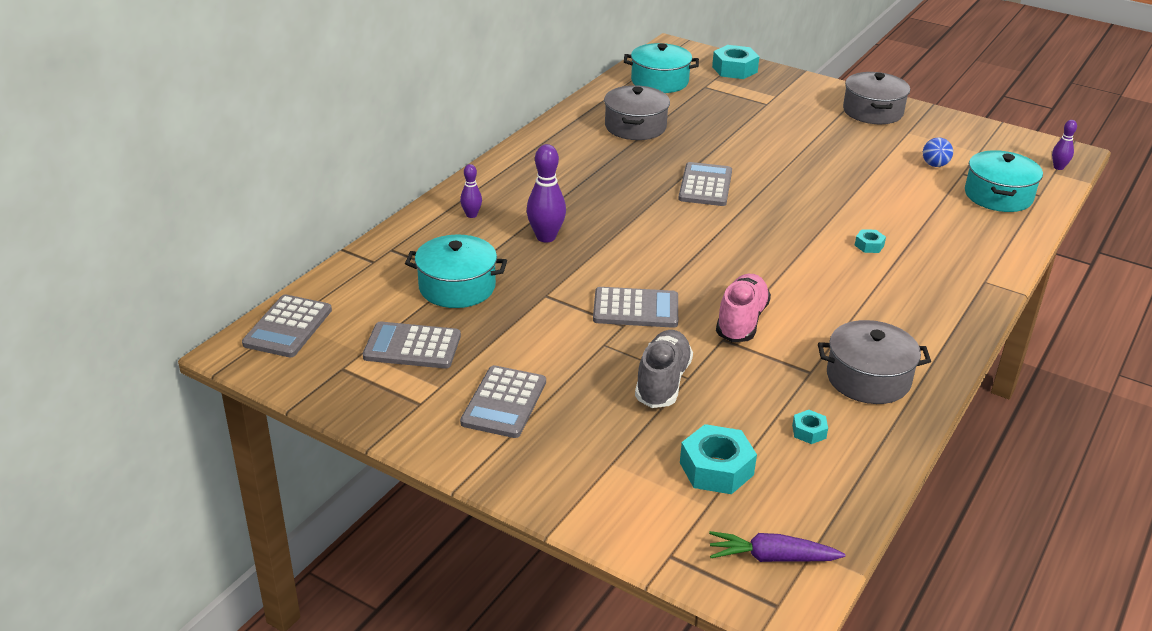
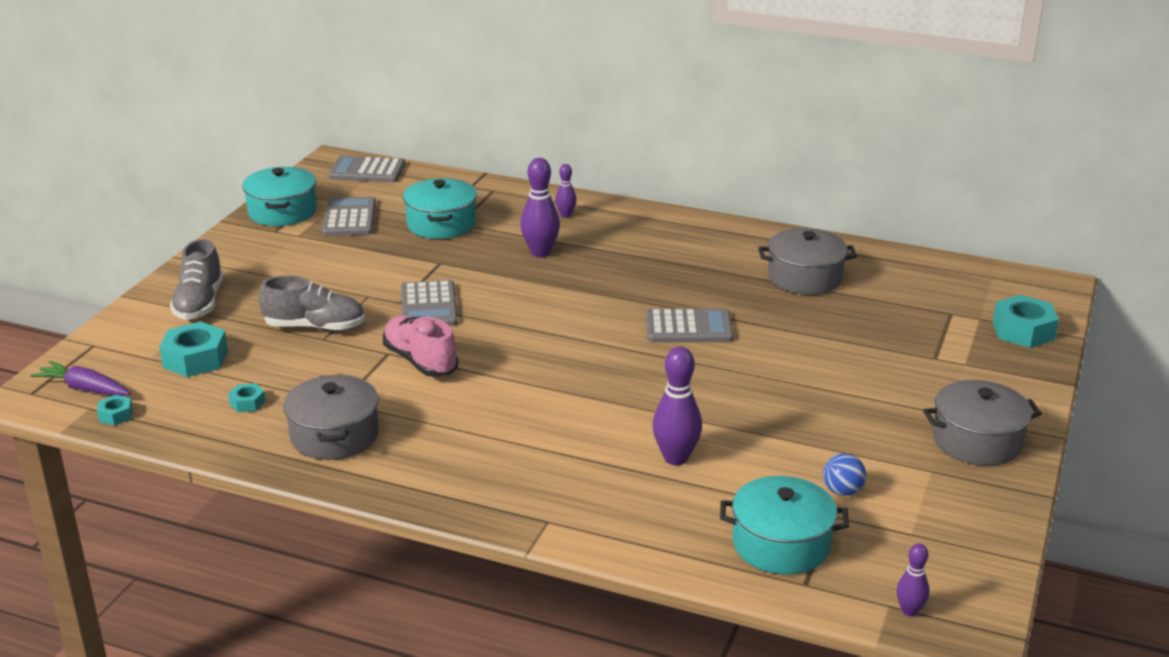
camera: 80 degrees right, 5 degrees down
(504, 402) = (279, 262): grey calculator -> none
(587, 466) = (199, 303): none -> grey shoe
(659, 81) = (939, 283): turquoise pot -> turquoise pot (282, 211)
(741, 321) = (420, 361): pink shoe -> pink shoe turned 135 degrees counterclockwise
(771, 557) = (84, 389): purple carrot -> purple carrot turned 60 degrees counterclockwise
(869, 245) = (600, 437): turquoise nut -> turquoise nut (116, 415)
(897, 218) = (676, 458): none -> purple bowling pin

